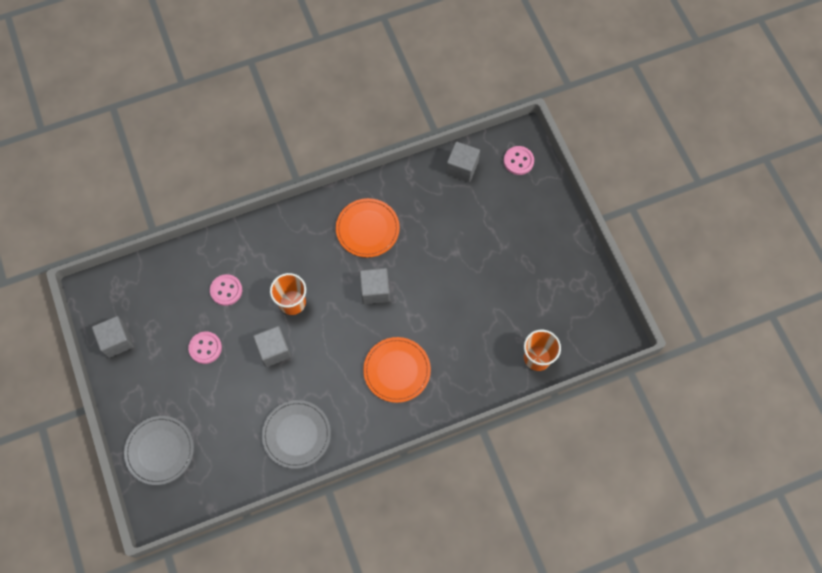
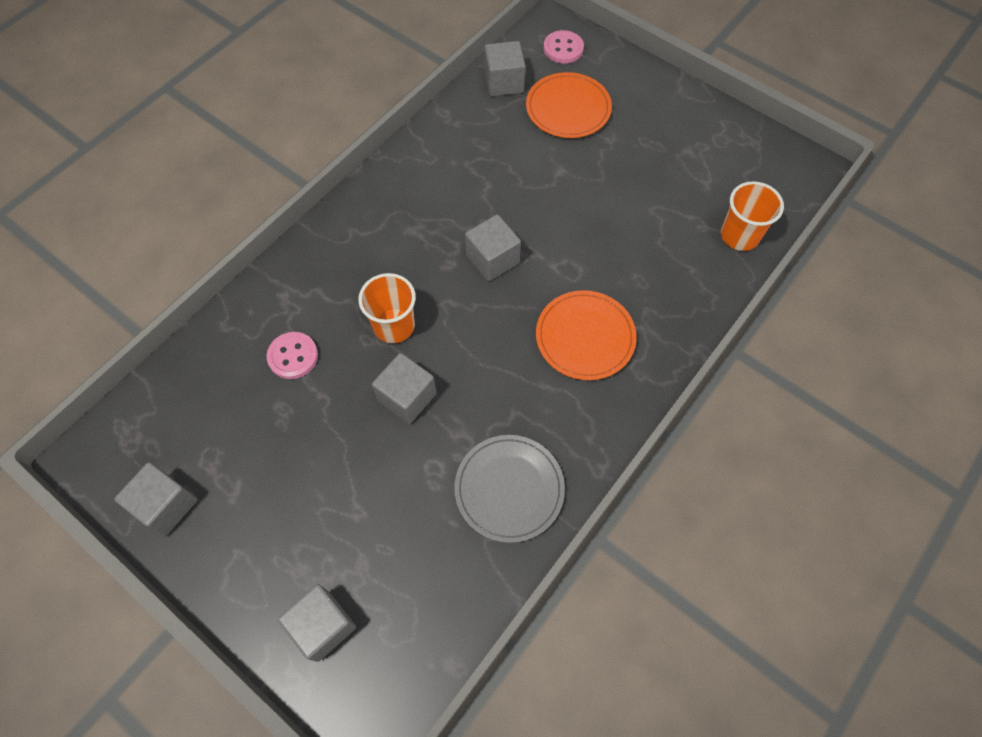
camera: 30 degrees left, 5 degrees down
(160, 450) = (323, 625): grey plate -> grey cube
(205, 348) = (307, 445): pink button -> none
(367, 229) = (435, 196): orange plate -> orange plate (568, 108)

